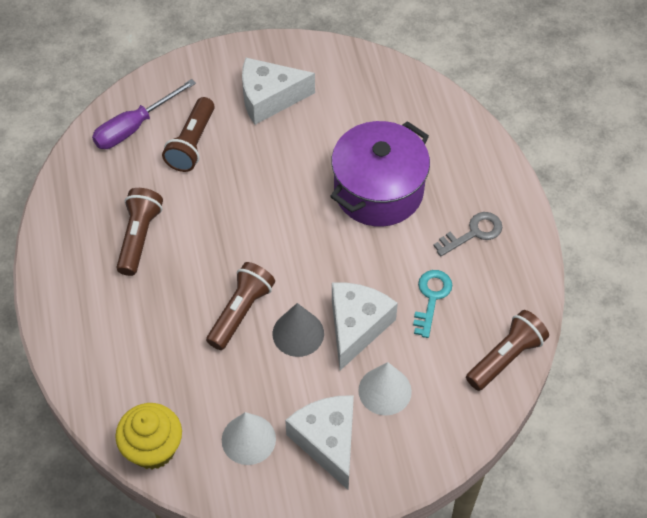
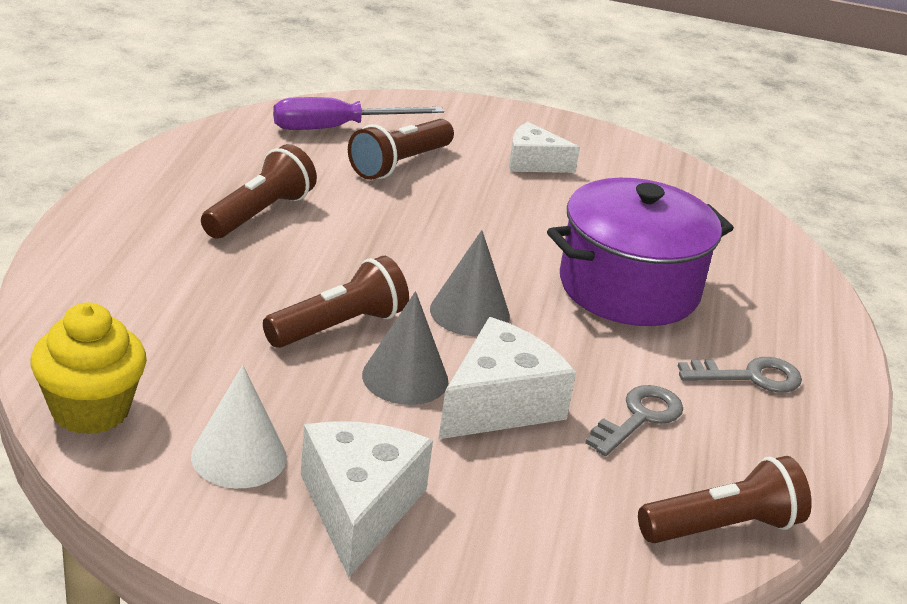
camera: 20 degrees right, 25 degrees down
(269, 98) = (533, 163): white cheese -> white cheese, size x0.63
(304, 260) = (469, 312): none -> grey cone
(385, 391) = (494, 488): white cone -> none
(431, 298) = (639, 417): turquoise key -> grey key

